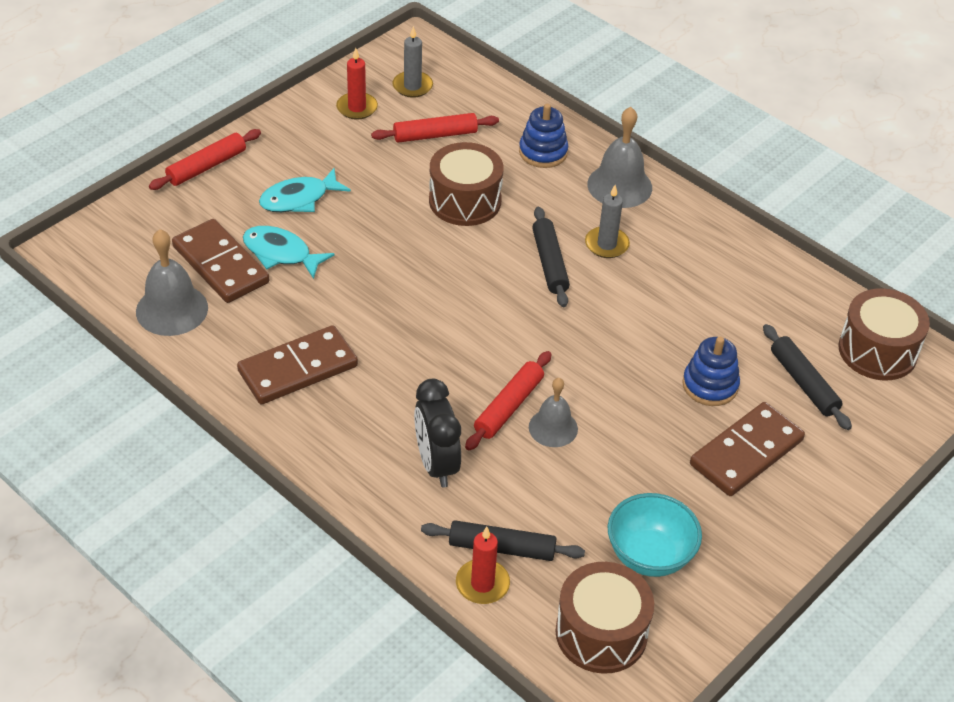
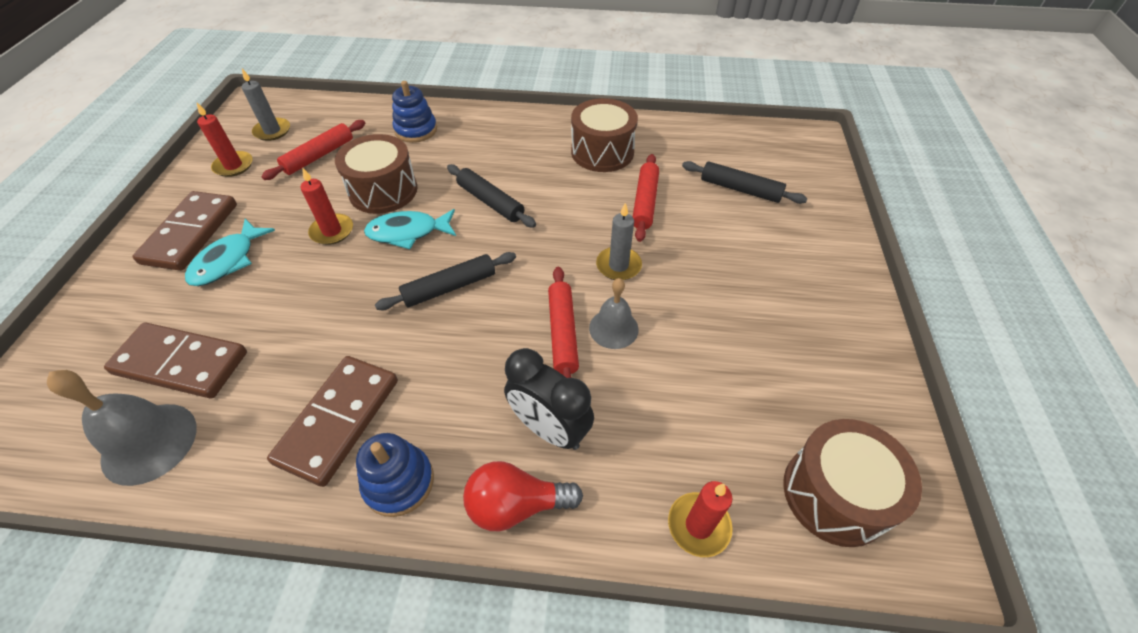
camera: 35 degrees left, 5 degrees up
(206, 166) = (108, 279): red rolling pin -> red rolling pin (644, 202)
(281, 253) = (242, 318): turquoise fish -> turquoise fish (408, 232)
(372, 494) = (516, 505): none -> red light bulb
(395, 217) = (332, 231): none -> red candle
(502, 547) = (679, 472): black rolling pin -> black rolling pin (449, 287)
(606, 244) = (520, 168): grey candle -> grey candle (618, 266)
(619, 185) = (491, 126): grey bell -> none
(649, 556) = (791, 389): turquoise bowl -> none
(710, 385) = (687, 225): blue stacking toy -> blue stacking toy (399, 482)
(746, 453) = (761, 259): brown domino -> brown domino (191, 233)
(877, 351) = (756, 145): brown drum -> brown drum (602, 152)

